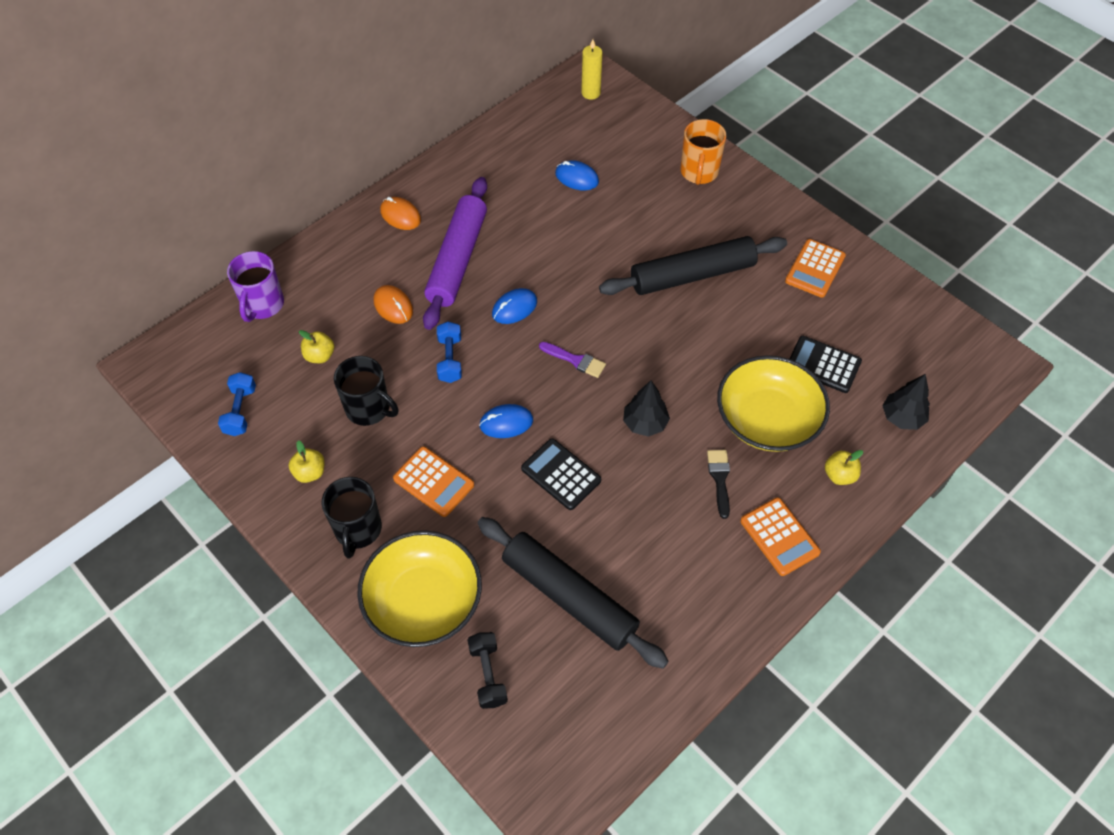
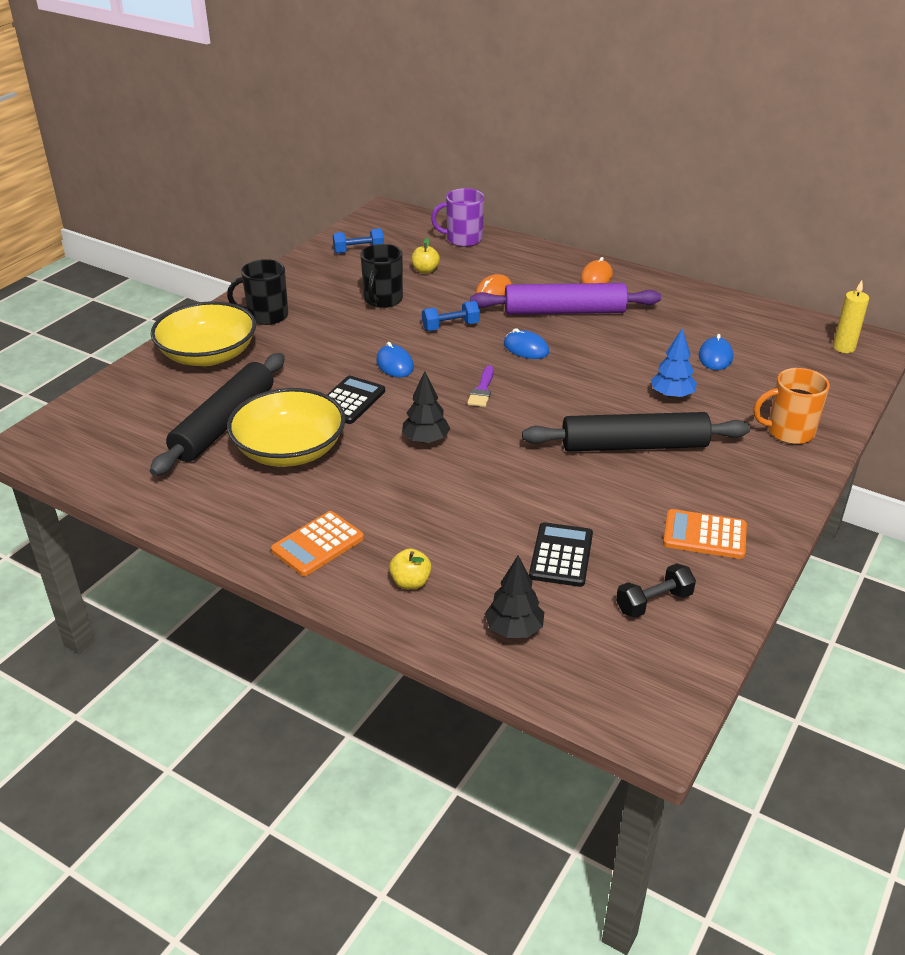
camera: 75 degrees right, 20 degrees down
(310, 472) = (313, 287): yellow apple -> none
(433, 482) = (321, 340): orange calculator -> none
(488, 675) = (145, 395): black dumbbell -> black dumbbell (654, 602)
(627, 227) = (672, 395): none -> blue tree
(692, 275) = (634, 446): black rolling pin -> black rolling pin turned 60 degrees counterclockwise
(719, 479) = (376, 495): black brush -> none
(767, 419) = (465, 520): yellow bowl -> yellow bowl (289, 450)

